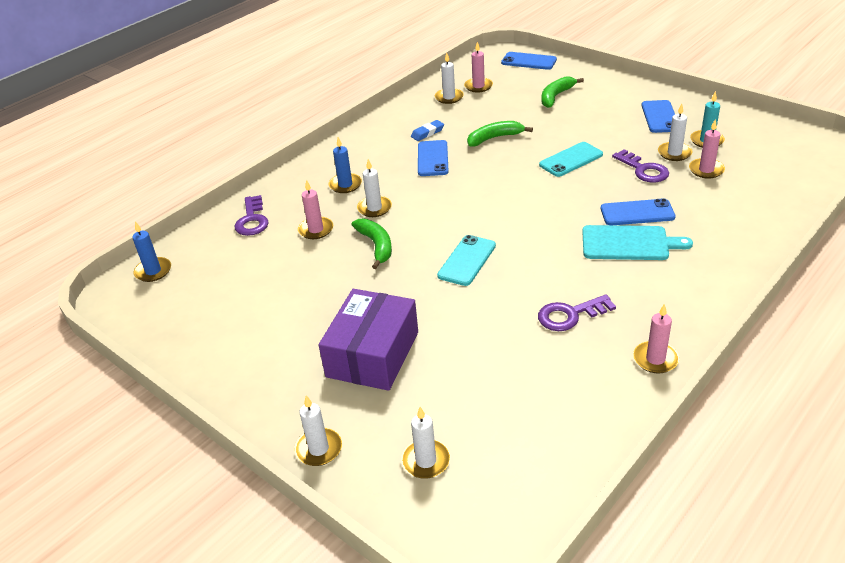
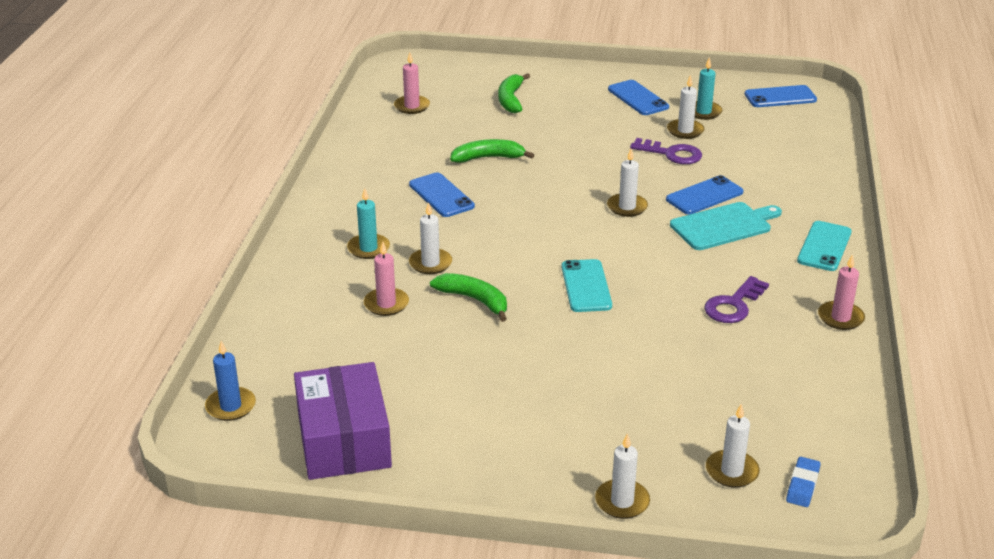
camera: 35 degrees left, 5 degrees down
(252, 220) = (295, 316): purple key -> none
(345, 185) = (368, 248): blue candle -> turquoise candle
(373, 354) = (583, 401): purple box -> purple box (343, 440)
(427, 133) = (405, 170): blue eraser -> blue eraser (802, 485)
(449, 97) = (390, 126): white candle -> white candle (627, 207)
(494, 138) = (488, 158): green banana -> green banana turned 45 degrees clockwise
(528, 61) = (442, 67): blue phone -> blue phone (780, 97)
(571, 160) = (591, 161): turquoise phone -> turquoise phone (824, 246)
(706, 170) = (729, 140): pink candle -> none

